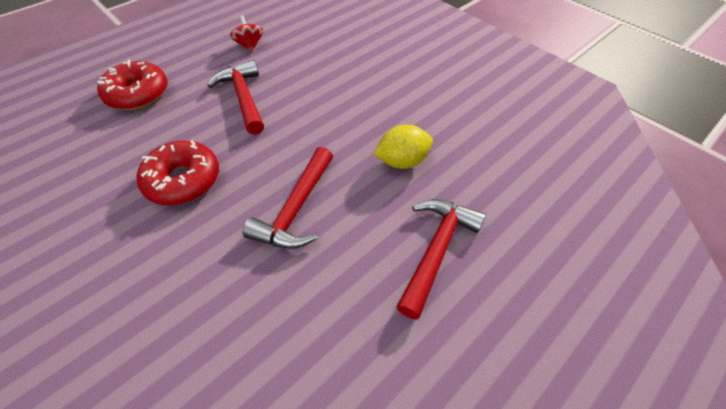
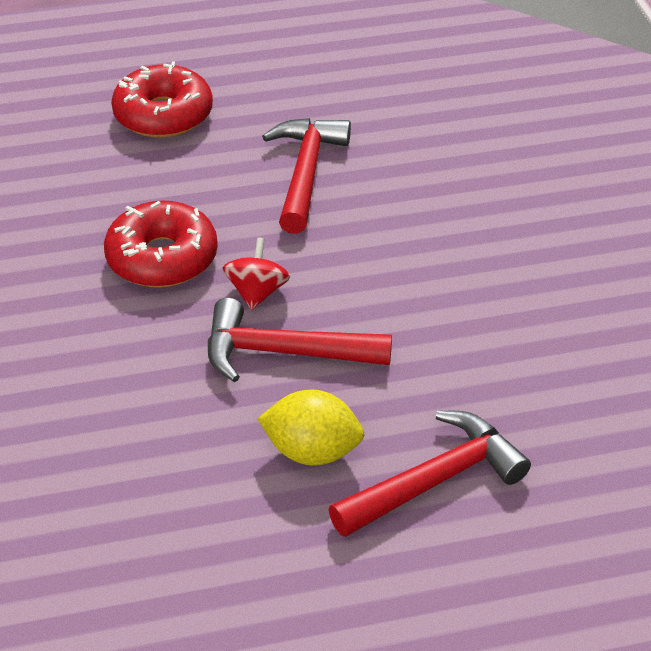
camera: 30 degrees right, 10 degrees down
(250, 45) = (365, 91): red spinning top -> red spinning top (257, 292)
(296, 209) = (284, 353): red hammer -> red hammer turned 45 degrees clockwise
(402, 161) = (476, 352): yellow lemon -> yellow lemon (312, 451)

